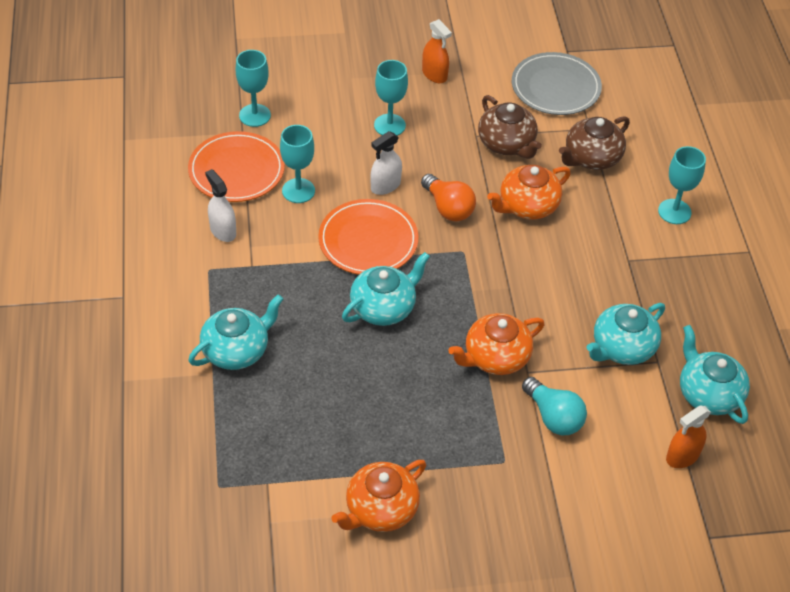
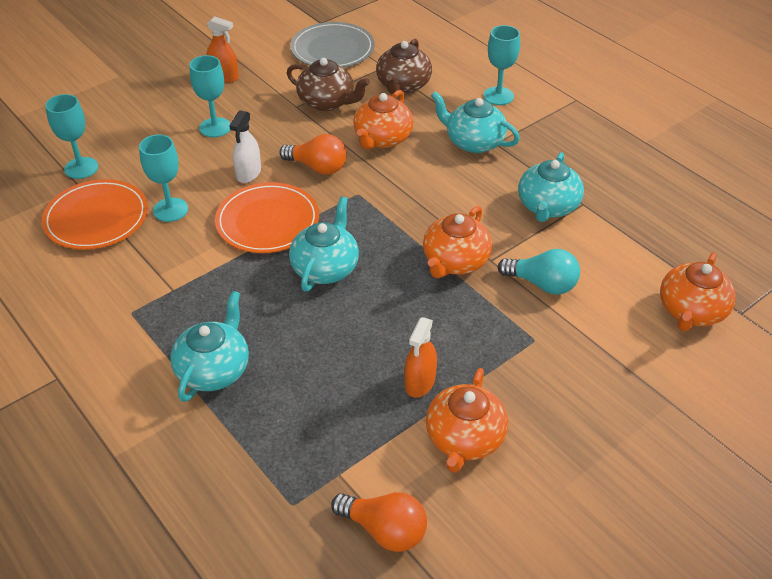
camera: 30 degrees left, 5 degrees down
(223, 231) = (121, 273): white spray bottle -> none
(268, 542) = (384, 530): none -> orange light bulb
(664, 511) = (691, 311): none -> orange teapot
(682, 456) = (665, 263): orange spray bottle -> orange spray bottle (420, 382)
(708, 394) = (640, 209): turquoise teapot -> turquoise teapot (473, 142)

